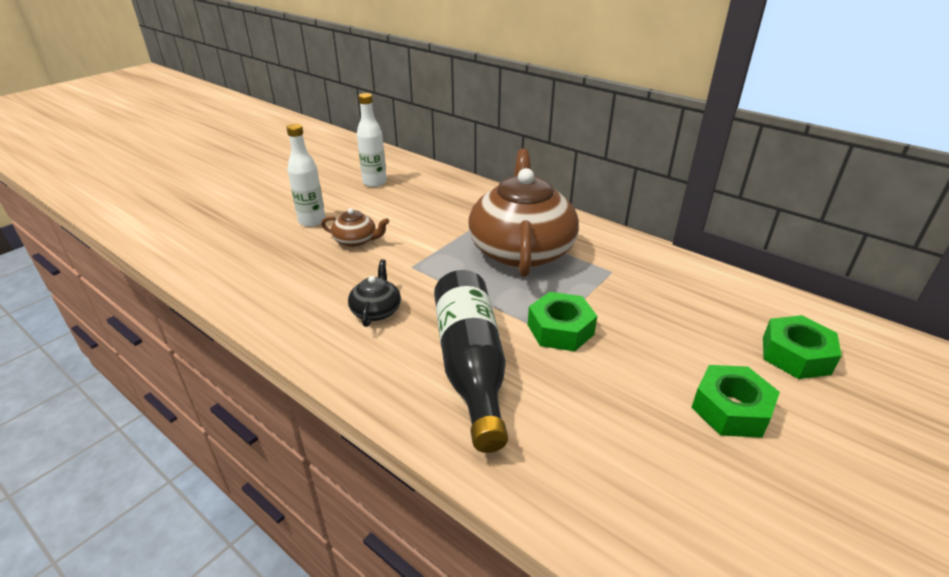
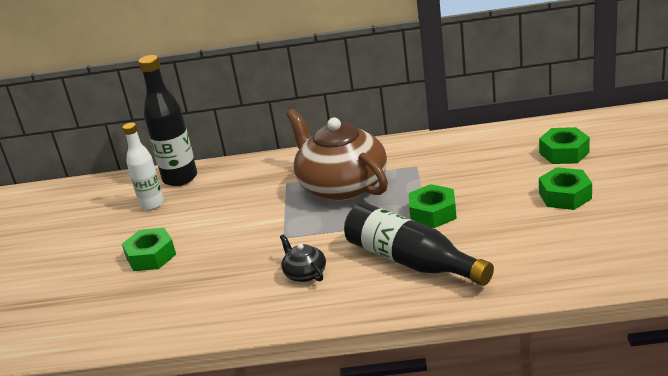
camera: 35 degrees left, 5 degrees down
(312, 221) = (151, 256): white bottle -> green nut
(356, 240) = (213, 247): brown teapot -> none
(420, 174) = (180, 178): none -> black bottle

